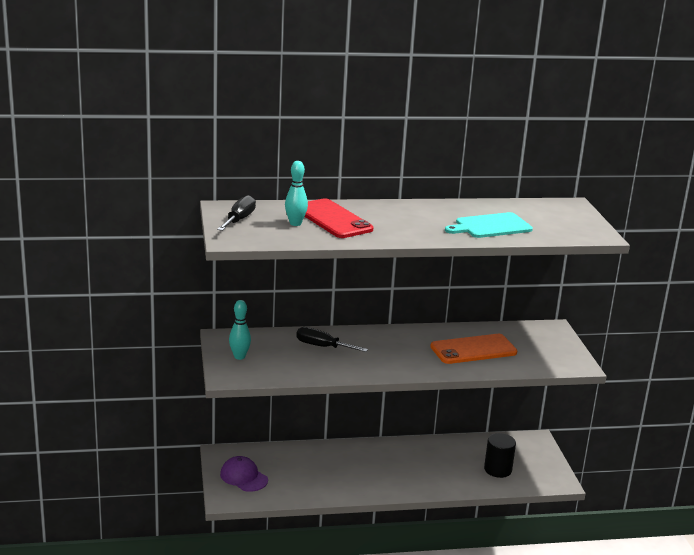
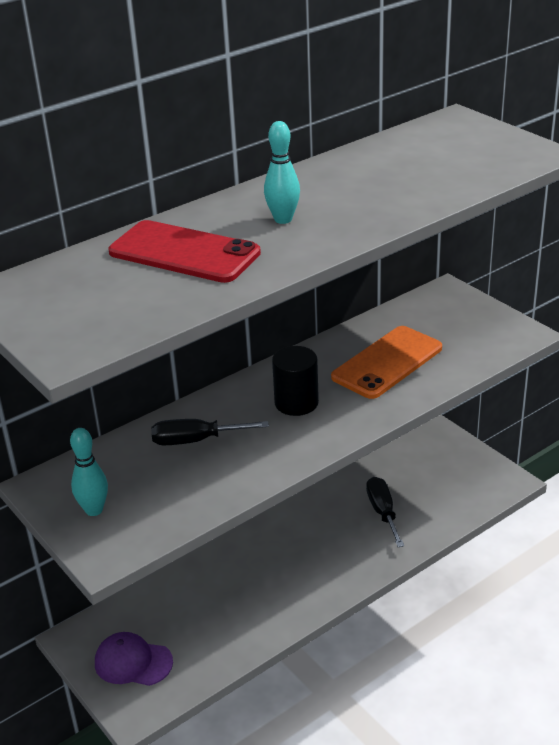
camera: 25 degrees left, 10 degrees up
(239, 220) = (45, 306): black screwdriver -> black screwdriver (383, 512)
(295, 223) = (138, 281): turquoise bowling pin -> turquoise bowling pin (283, 219)
(491, 226) = (402, 186): turquoise cutting board -> none
(498, 469) = (431, 497): black cylinder -> black cylinder (296, 403)

